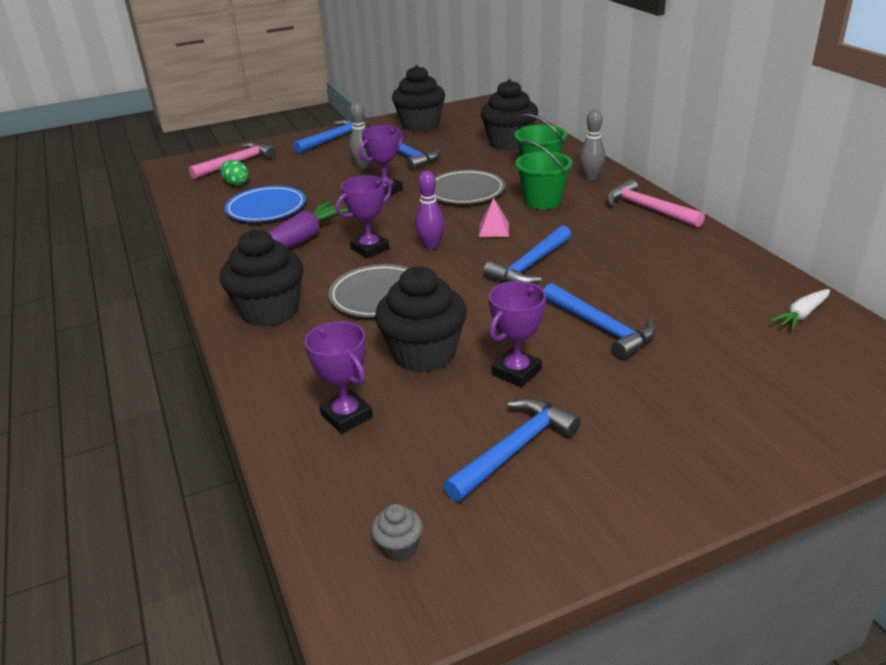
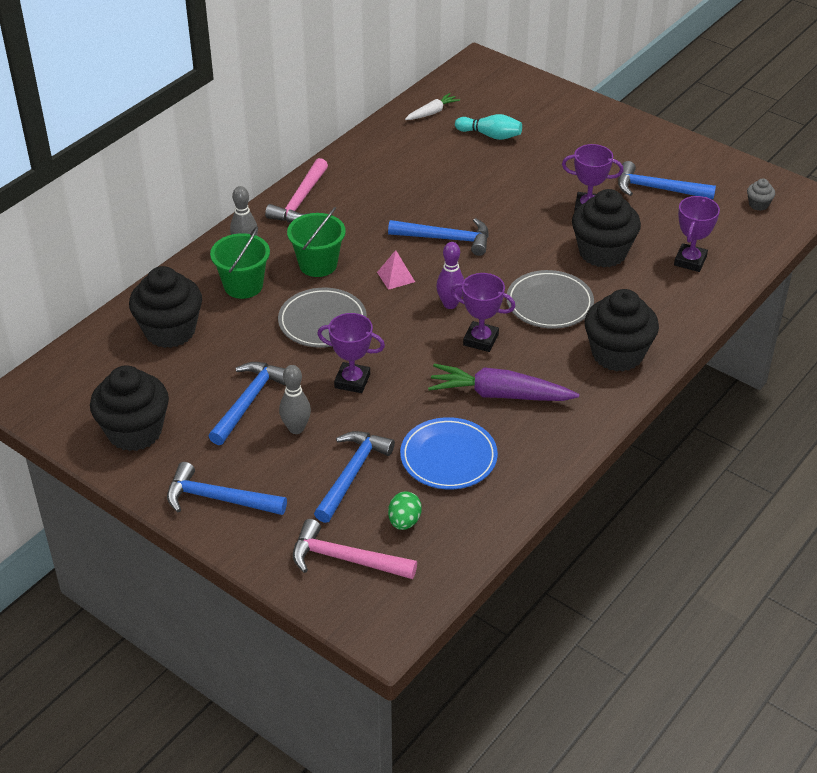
camera: 120 degrees left, 10 degrees up
(601, 328) = (509, 186): blue hammer -> blue hammer (352, 474)
(726, 344) = (490, 135): none -> turquoise bowling pin
(801, 315) = (432, 112): white carrot -> white carrot turned 60 degrees counterclockwise

